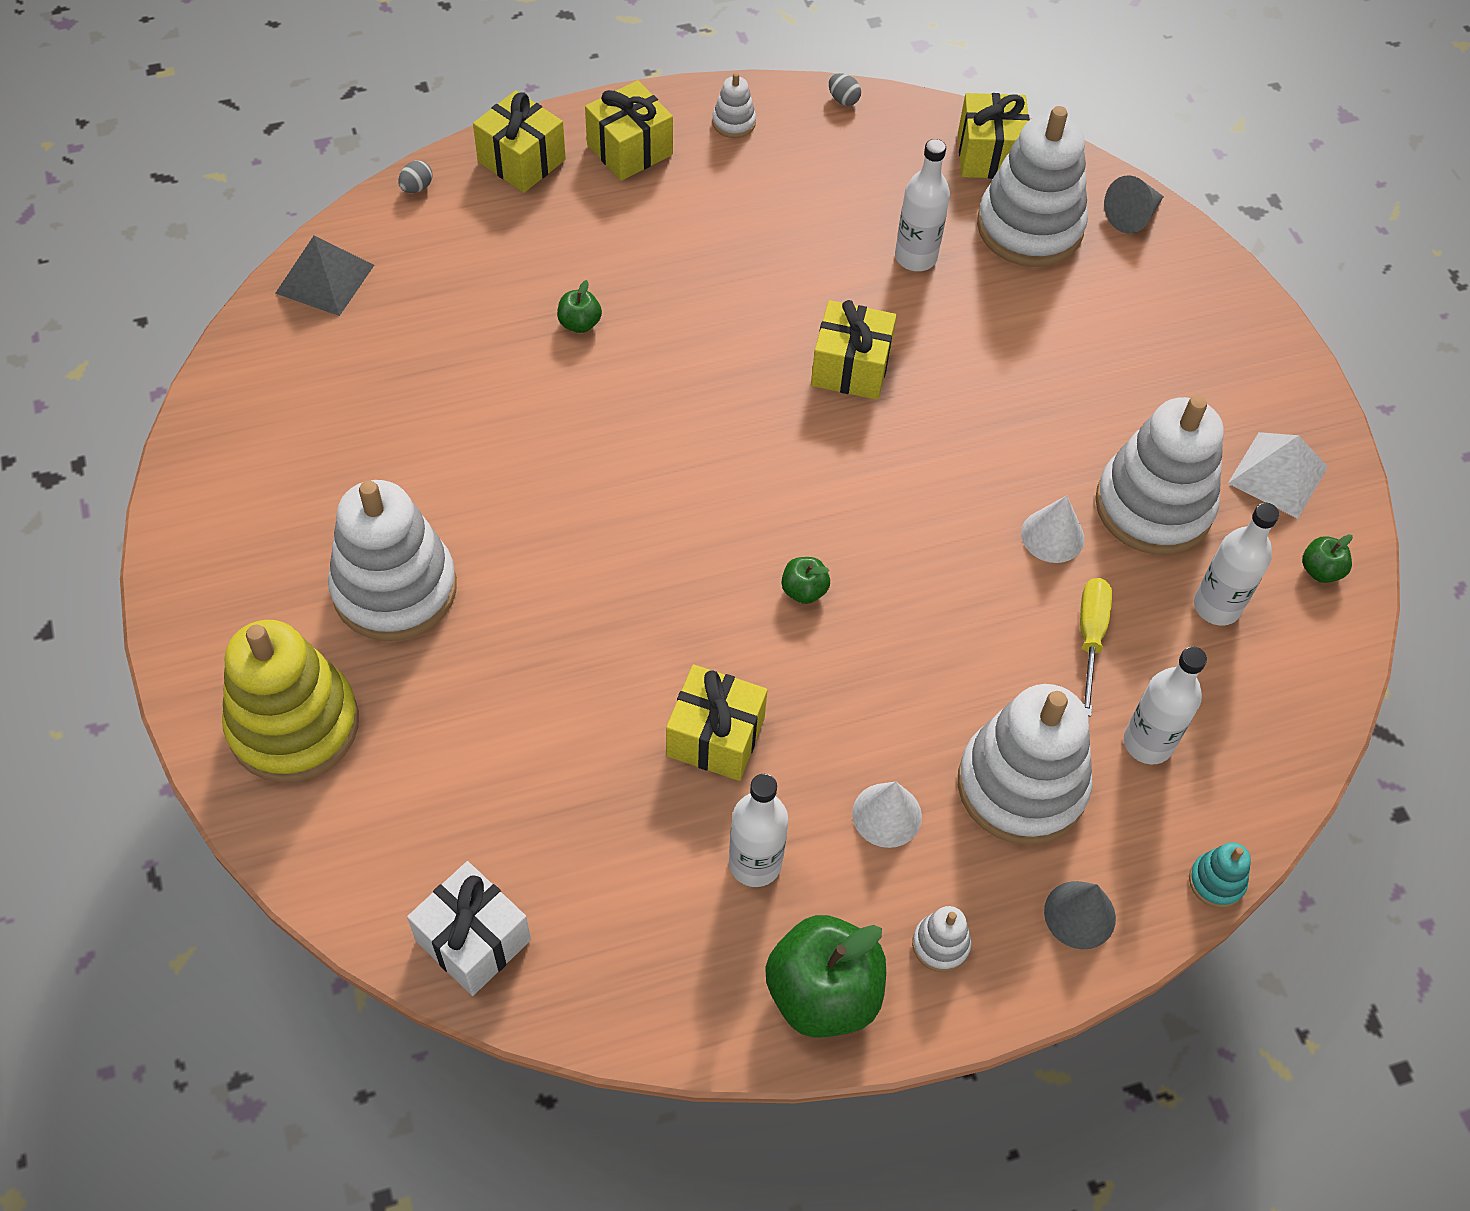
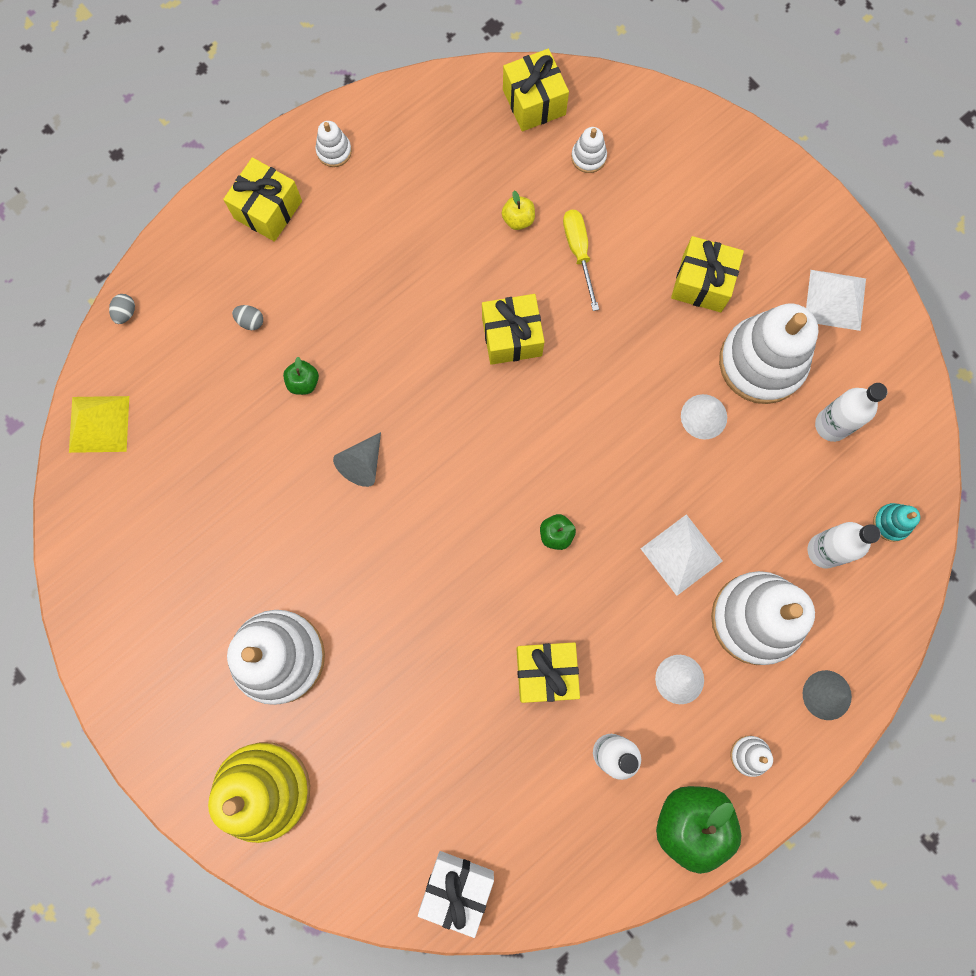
camera: 20 degrees left, 20 degrees up
(325, 279) = (99, 424): grey pyramid -> yellow pyramid
(521, 161) = (192, 254): yellow gift -> yellow gift (702, 283)
(843, 99) = (406, 94): grey egg -> grey egg (250, 321)
(915, 257) = (518, 219): white bottle -> yellow apple
(954, 674) = (681, 554): none -> white pyramid
(1029, 227) = (588, 157): white stacking toy -> white stacking toy, size x0.42
(1090, 637) = (758, 486): yellow screwdriver -> yellow screwdriver (579, 252)
(1132, 216) = (657, 115): grey cone -> grey cone (362, 464)
(1216, 881) = (902, 633): turquoise stacking toy -> turquoise stacking toy (891, 523)
(1320, 570) = (888, 366): green apple -> none

